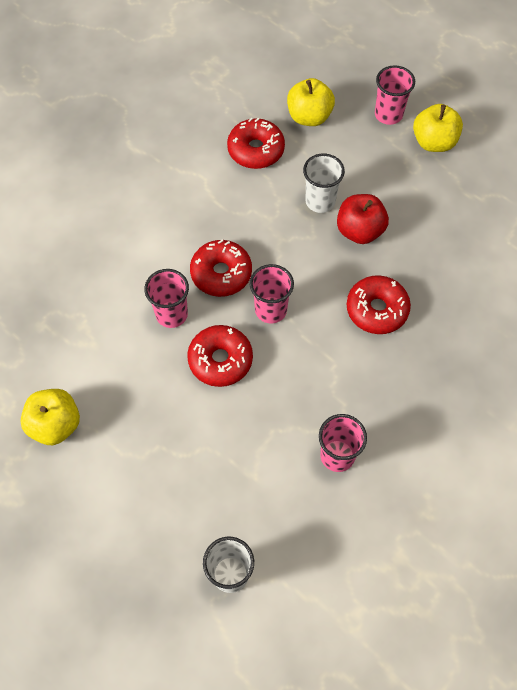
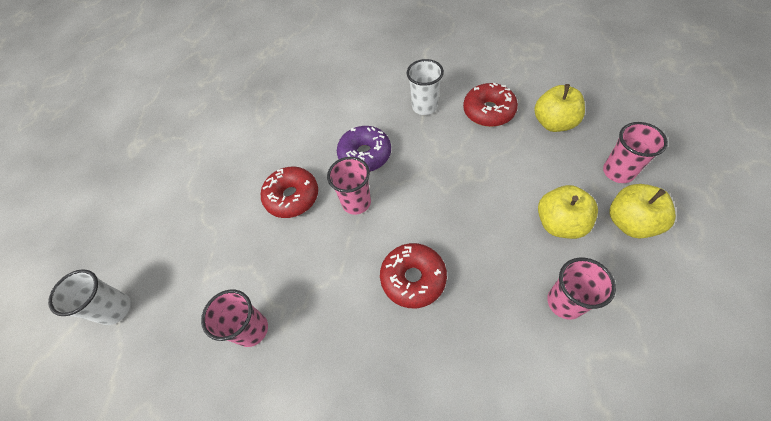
camera: 65 degrees right, 5 degrees down
(55, 425) = (192, 140): yellow apple -> yellow apple (559, 223)
(171, 314) = (311, 148): pink cup -> pink cup (565, 302)
(221, 273) = (365, 155): red donut -> purple donut
(320, 201) = (482, 176): white cup -> white cup (424, 106)
(359, 231) = (480, 219): red apple -> none

